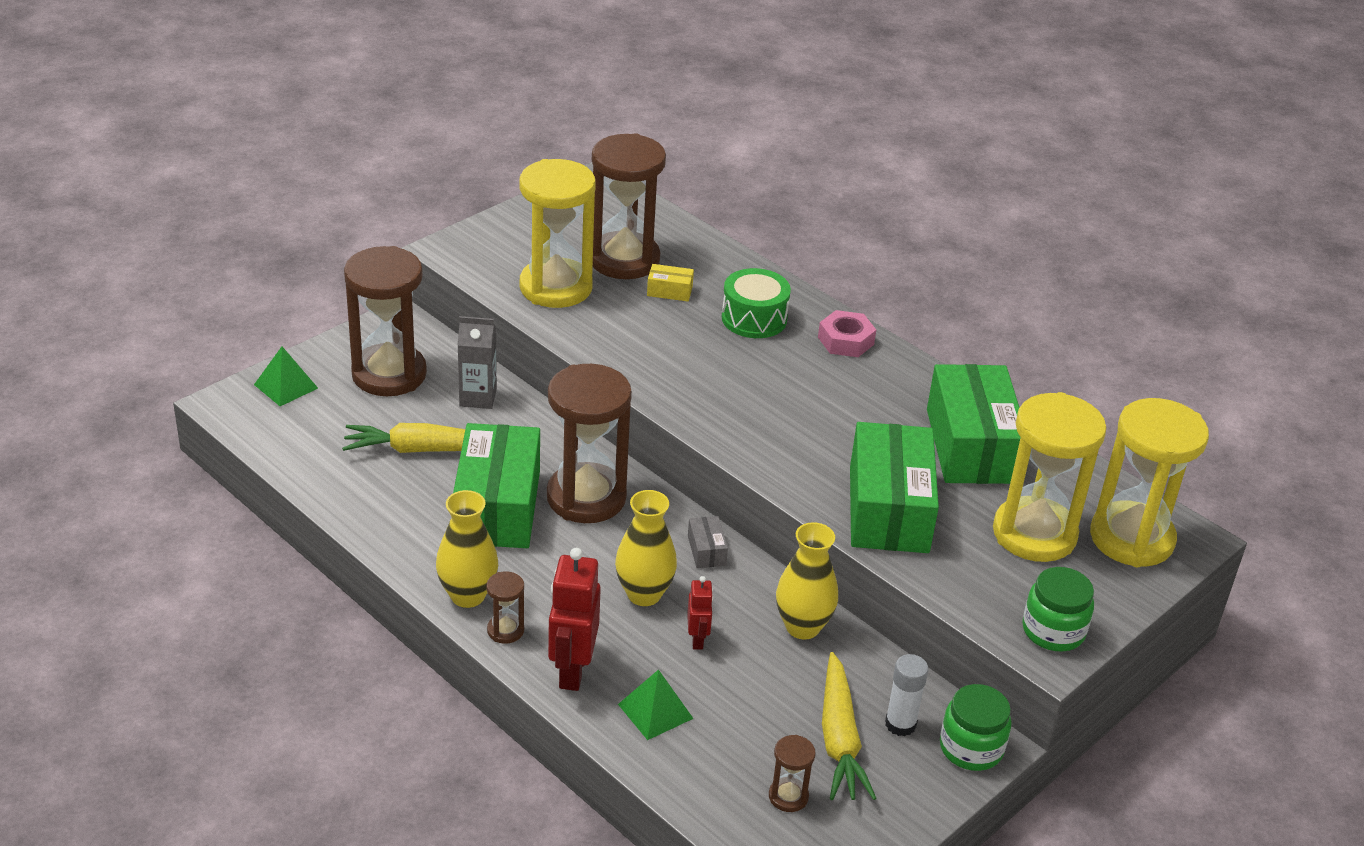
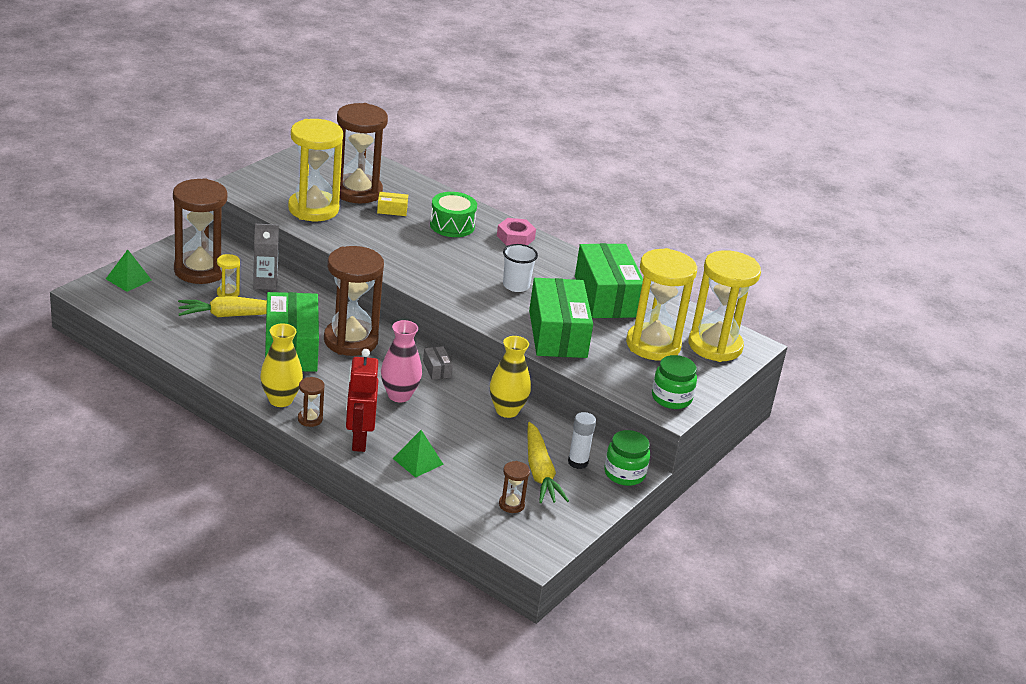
camera: 10 degrees left, 5 degrees down
(422, 413) = (228, 293): none -> yellow hourglass
(644, 594) = (399, 395): yellow vase -> pink vase
(697, 639) = (439, 420): red robot -> none
(836, 423) = (516, 285): none -> white cup

